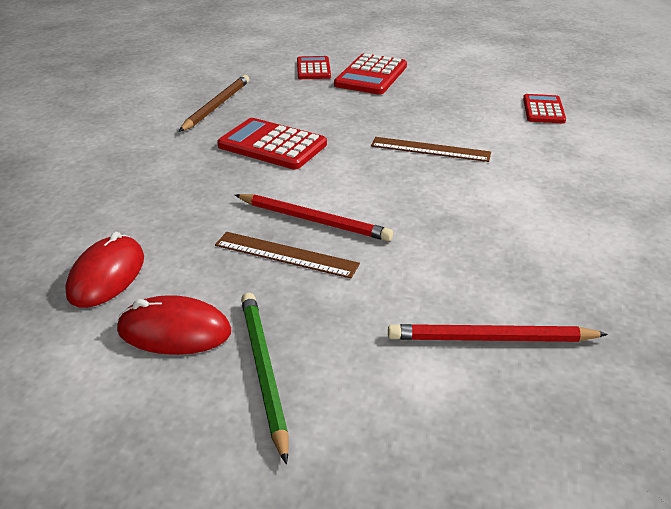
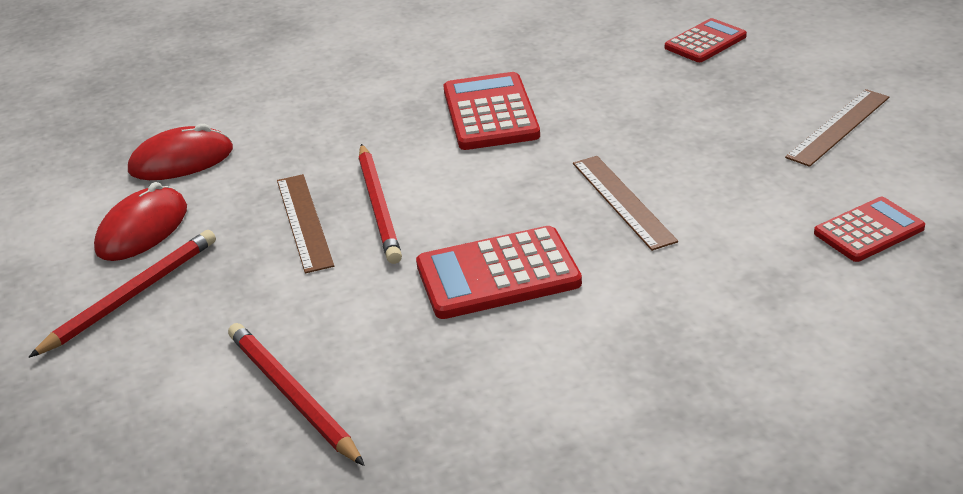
camera: 55 degrees right, 0 degrees up
(174, 331) = (142, 229): red mouse -> red mouse turned 60 degrees clockwise
(216, 106) = (526, 44): brown pencil -> none
(263, 371) = (131, 295): green pencil -> red pencil
(371, 76) = (752, 80): red calculator -> red calculator (498, 274)
(447, 78) = (838, 127): none -> brown ruler

